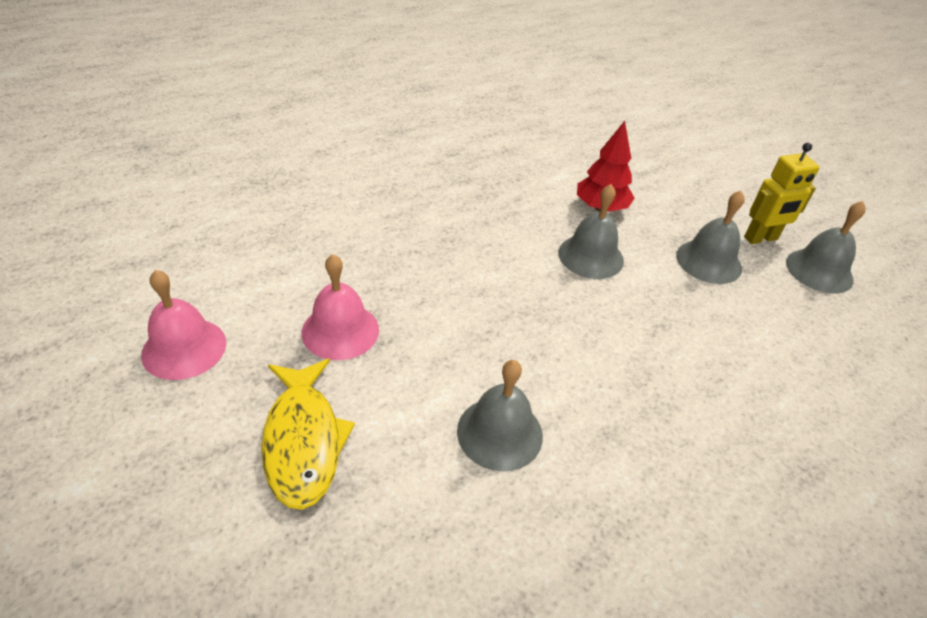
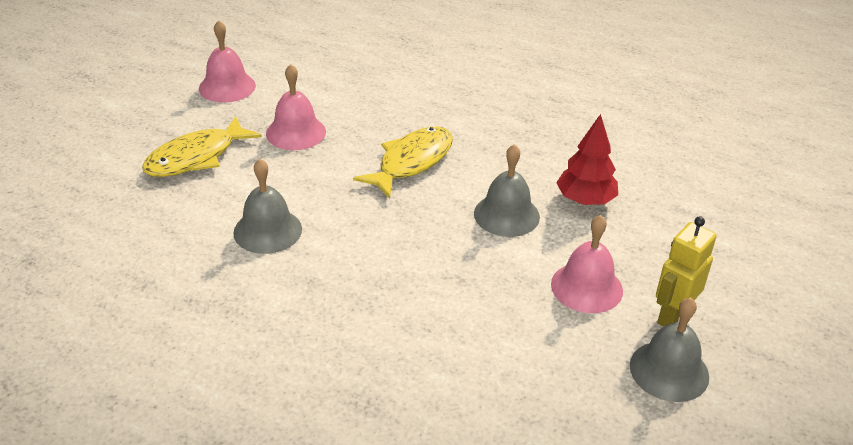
camera: 60 degrees right, 5 degrees down
(469, 273) = (412, 162): none -> yellow fish
(708, 261) = (586, 287): grey bell -> pink bell
(761, 238) = (672, 316): yellow robot -> yellow robot turned 90 degrees clockwise

